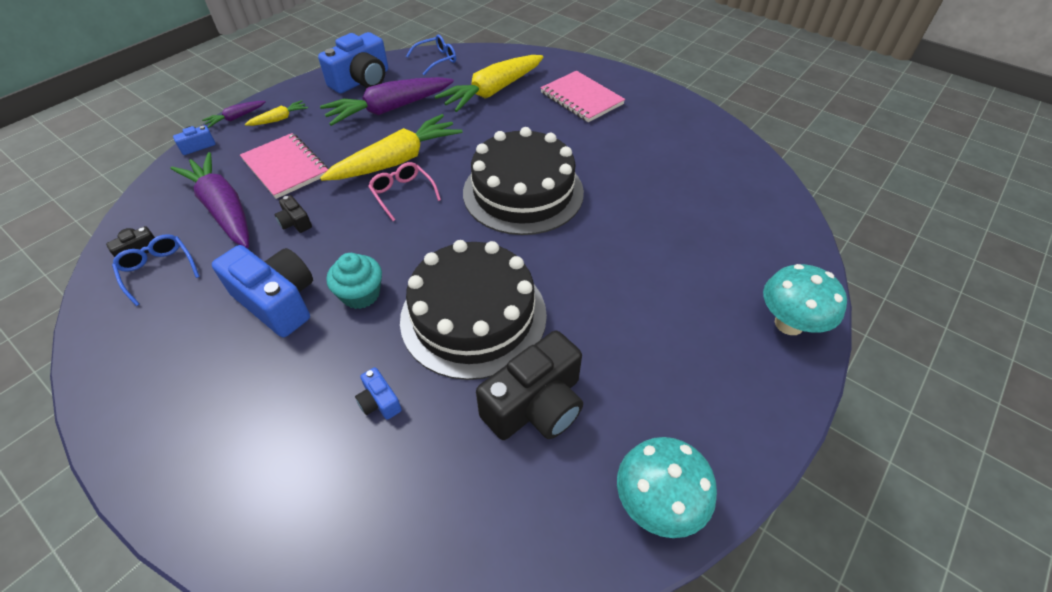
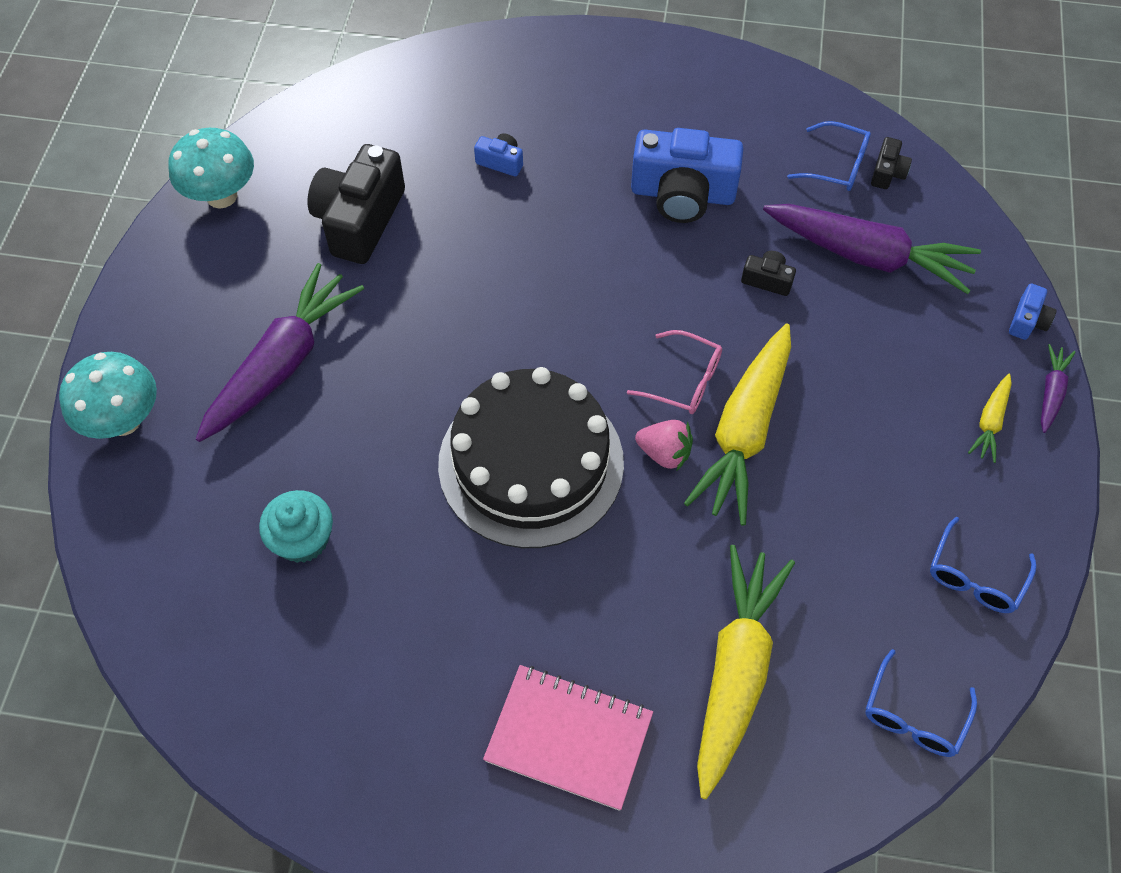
camera: 150 degrees right, 10 degrees up
(286, 167) = (873, 346): pink notebook -> none
(361, 294) = (608, 238): turquoise cupcake -> turquoise cupcake (303, 539)
(362, 81) = (975, 577): blue camera -> blue glasses
(389, 109) = (858, 530): purple carrot -> purple carrot (282, 363)
(447, 168) = (664, 453): none -> pink strawberry
(473, 316) = (474, 270): black cake -> none

